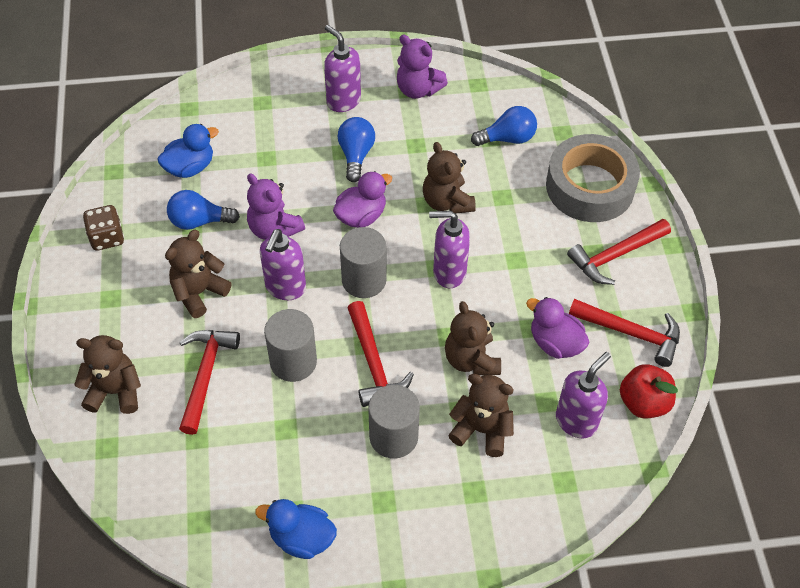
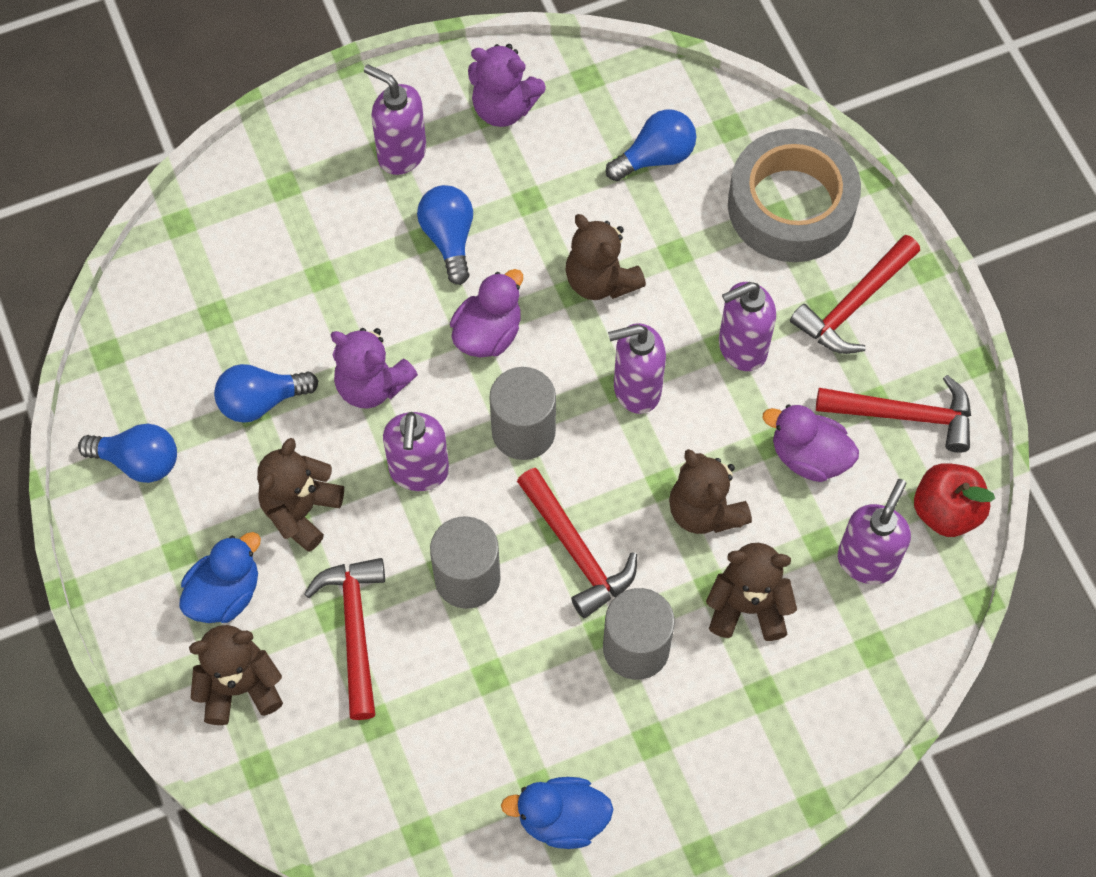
camera: 15 degrees left, 10 degrees up
(107, 238) = (138, 461): brown dice -> blue light bulb
(190, 167) = (216, 319): blue duck -> blue duck (225, 593)
(529, 264) = (741, 348): none -> purple soap dispenser

